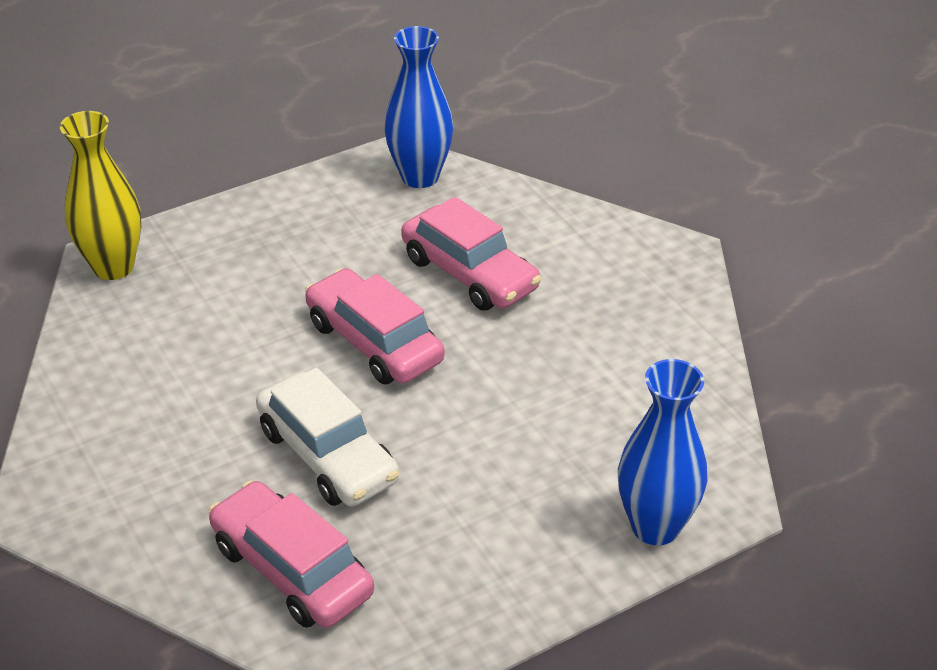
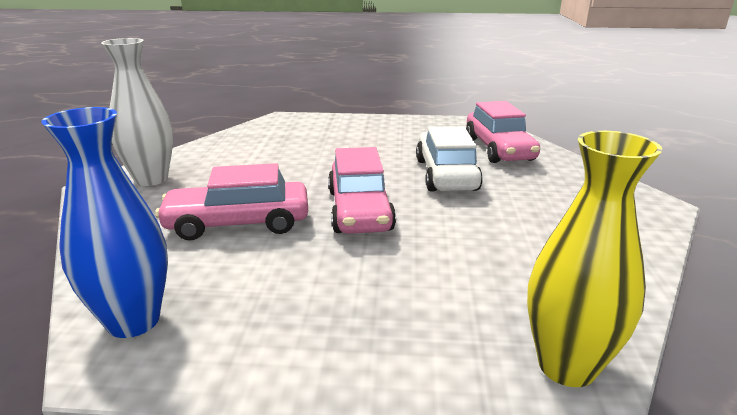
camera: 145 degrees left, 15 degrees down
(469, 273) = (238, 223): pink car -> pink car turned 90 degrees counterclockwise
(651, 284) = (151, 179): none -> white vase
(655, 526) = (321, 120): blue vase -> none

